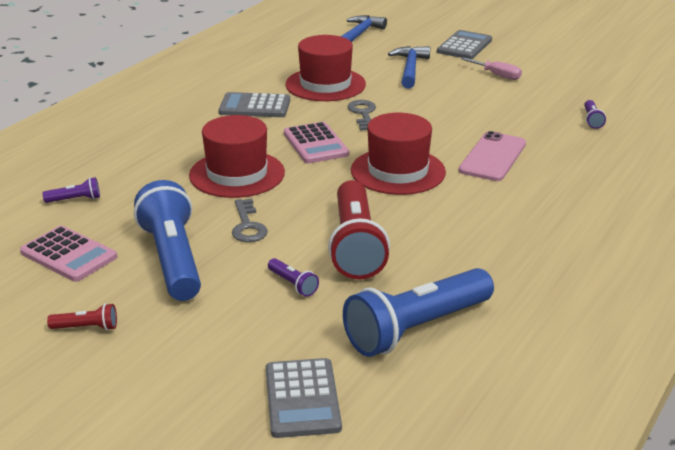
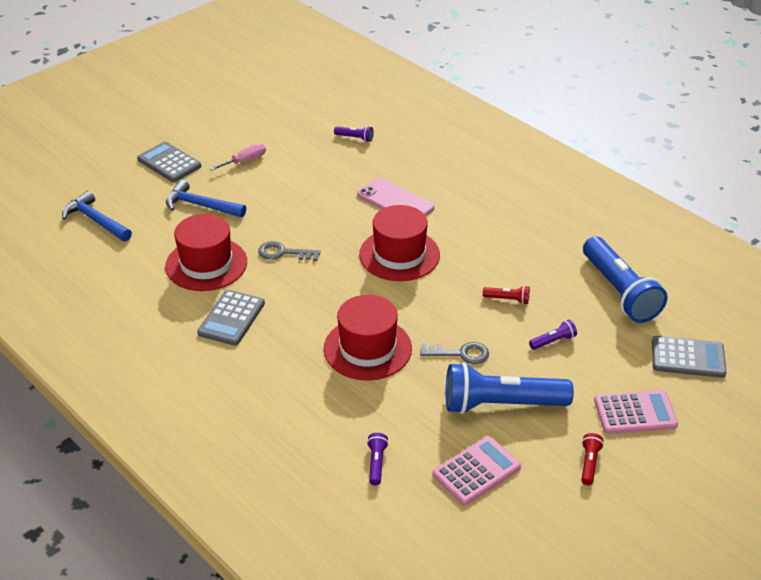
camera: 75 degrees left, 10 degrees up
(315, 144) = (330, 292): pink calculator -> pink calculator (635, 413)
(355, 245) = (507, 299): red flashlight -> red flashlight, size x0.41

